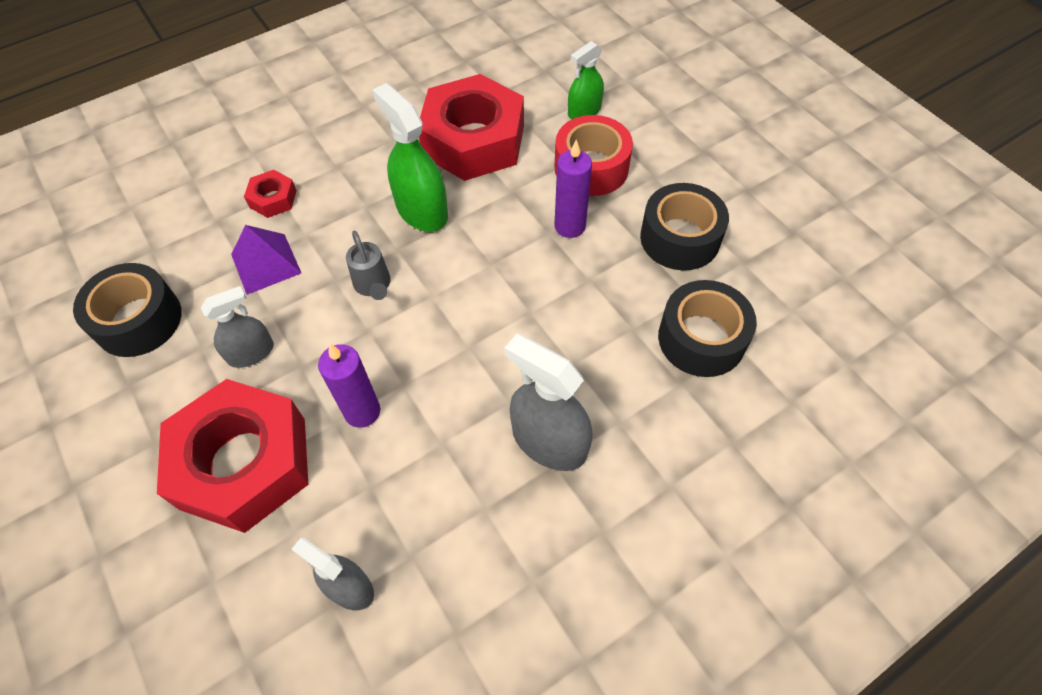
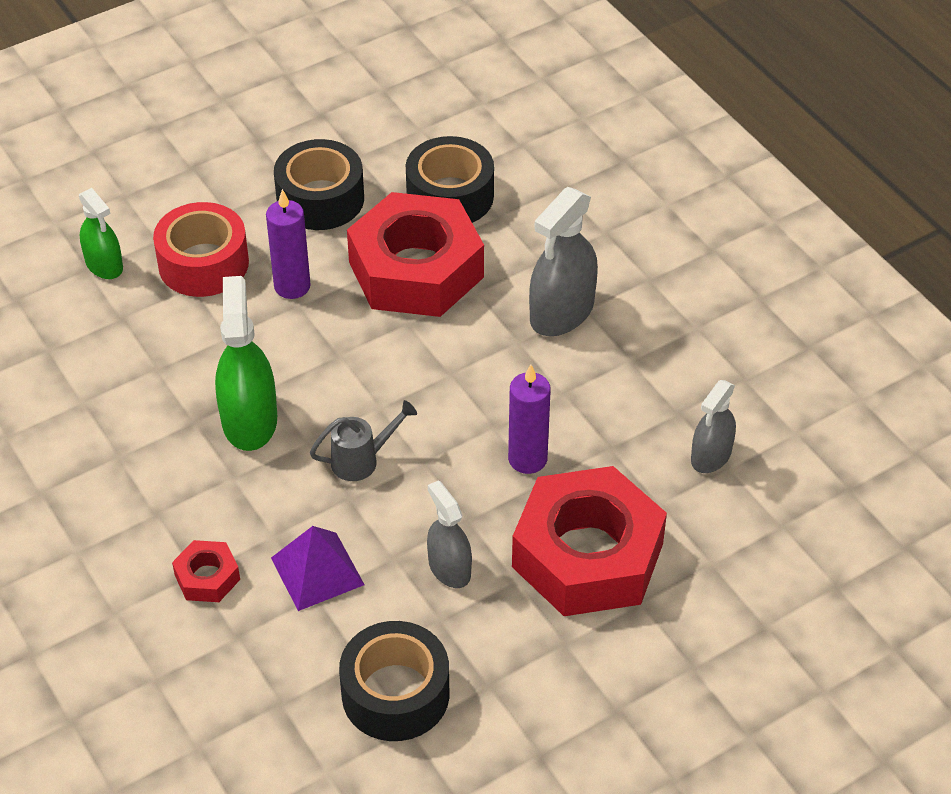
camera: 90 degrees left, 10 degrees down
(421, 210) = (249, 420): green spray bottle -> green spray bottle turned 120 degrees clockwise
(473, 140) = (135, 372): red nut -> red nut (416, 270)

